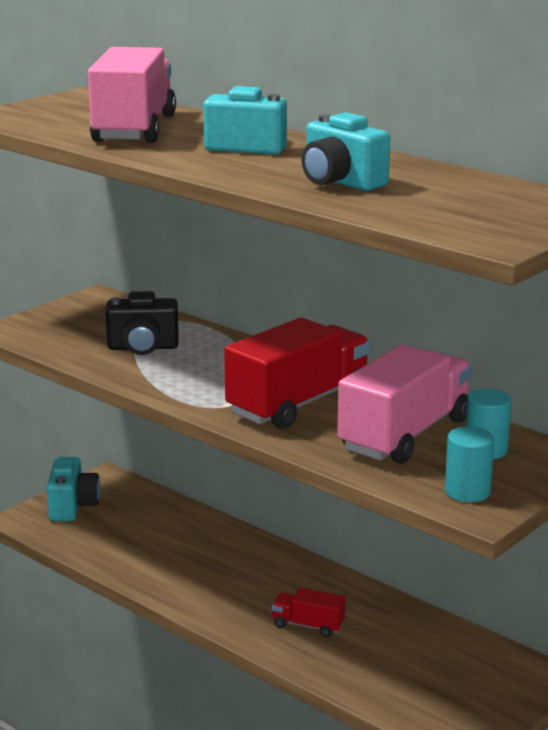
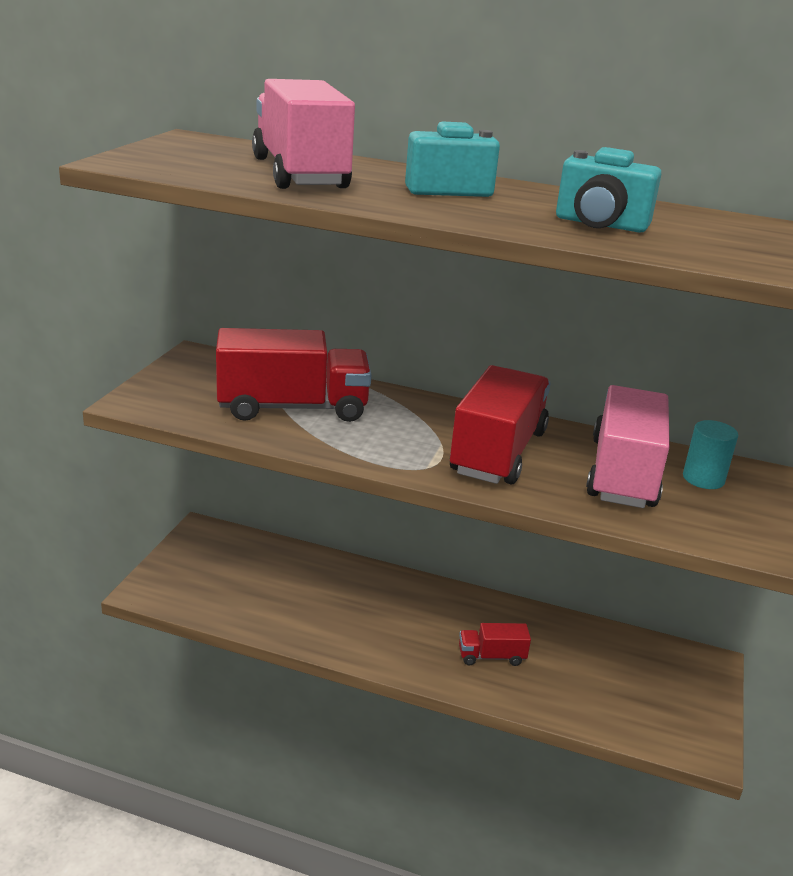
camera: 25 degrees left, 5 degrees up
(72, 507) = (187, 568): turquoise camera -> none
(143, 348) = (293, 408): black camera -> red truck
(467, 491) = (736, 528): turquoise cylinder -> none

